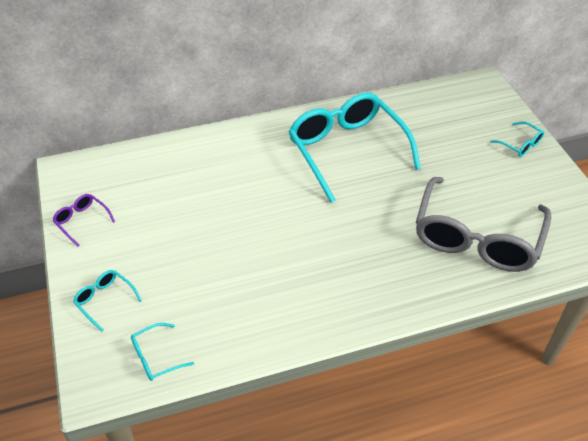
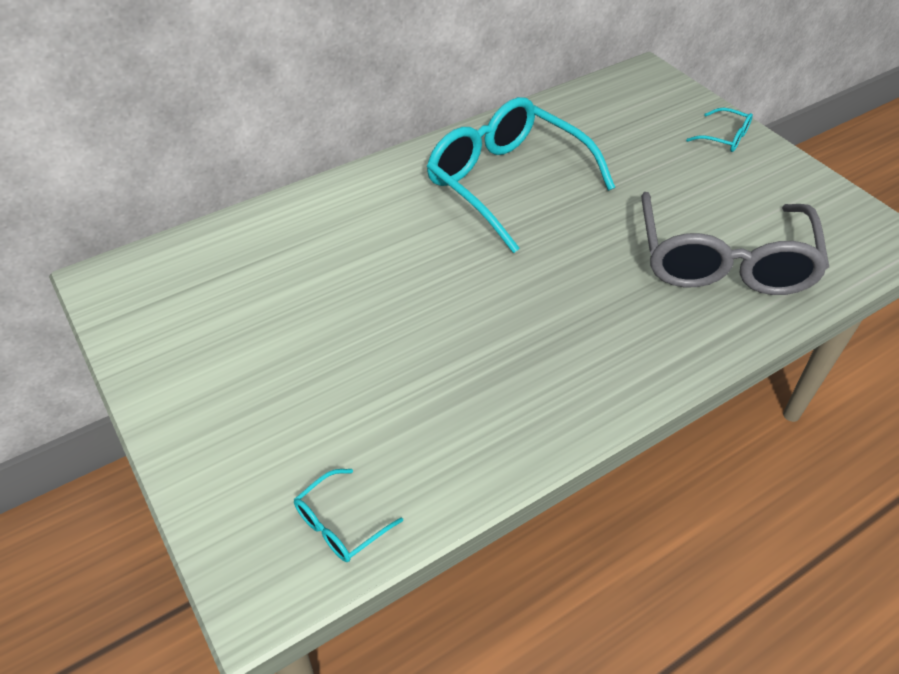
camera: 15 degrees left, 0 degrees up
(82, 221) = (153, 348): purple glasses -> none
(105, 300) = (229, 457): turquoise glasses -> none

